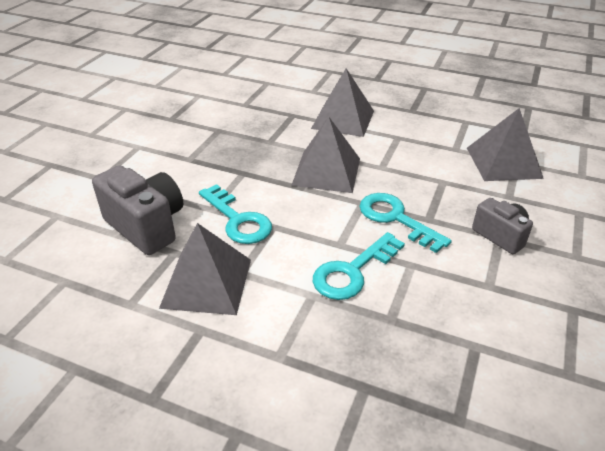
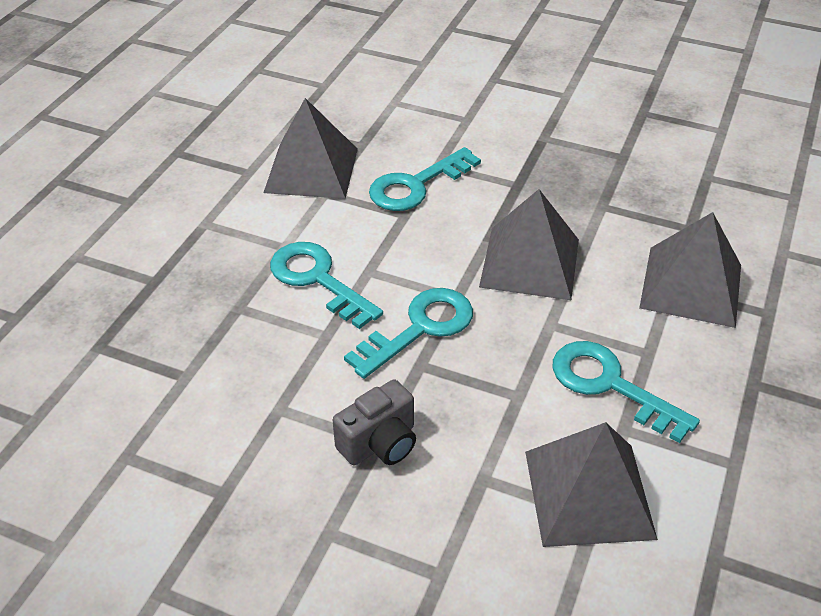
camera: 90 degrees right, 5 degrees up
(146, 226) = (405, 121): grey camera -> none
(426, 150) = (610, 385): none -> turquoise key

